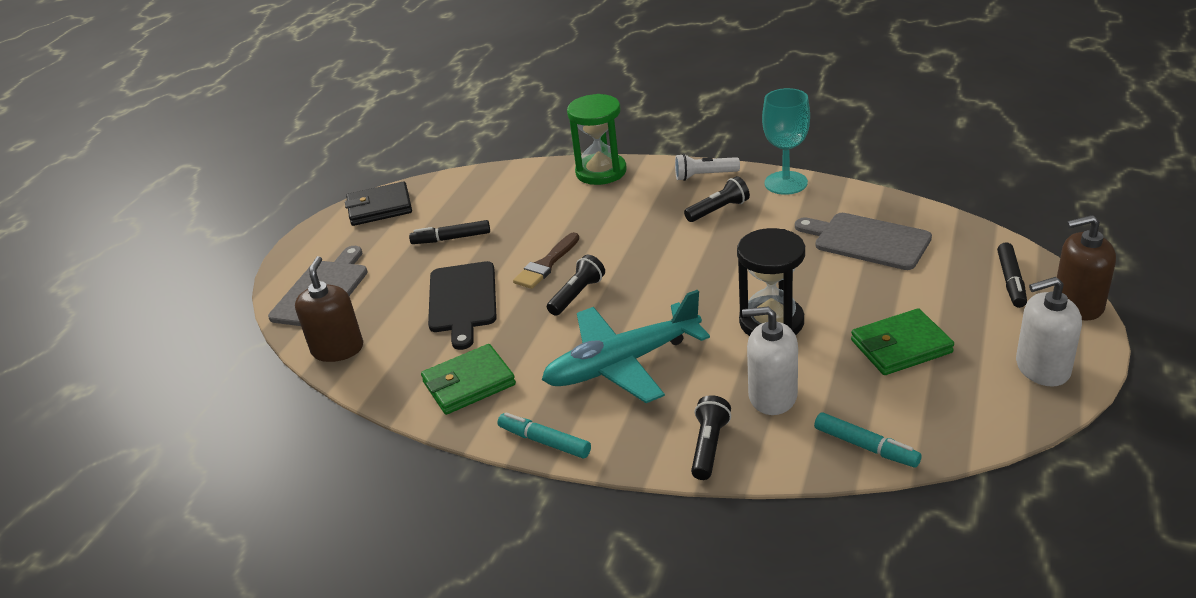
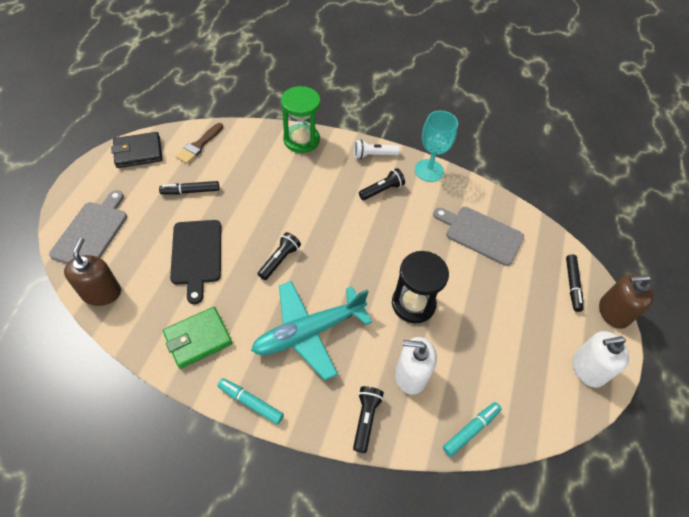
camera: 10 degrees left, 20 degrees up
(546, 264) = (258, 227): brown brush -> brown brush (199, 145)
(866, 447) = (471, 430): turquoise marker -> turquoise marker turned 75 degrees counterclockwise
(900, 346) = (498, 338): green wallet -> none

